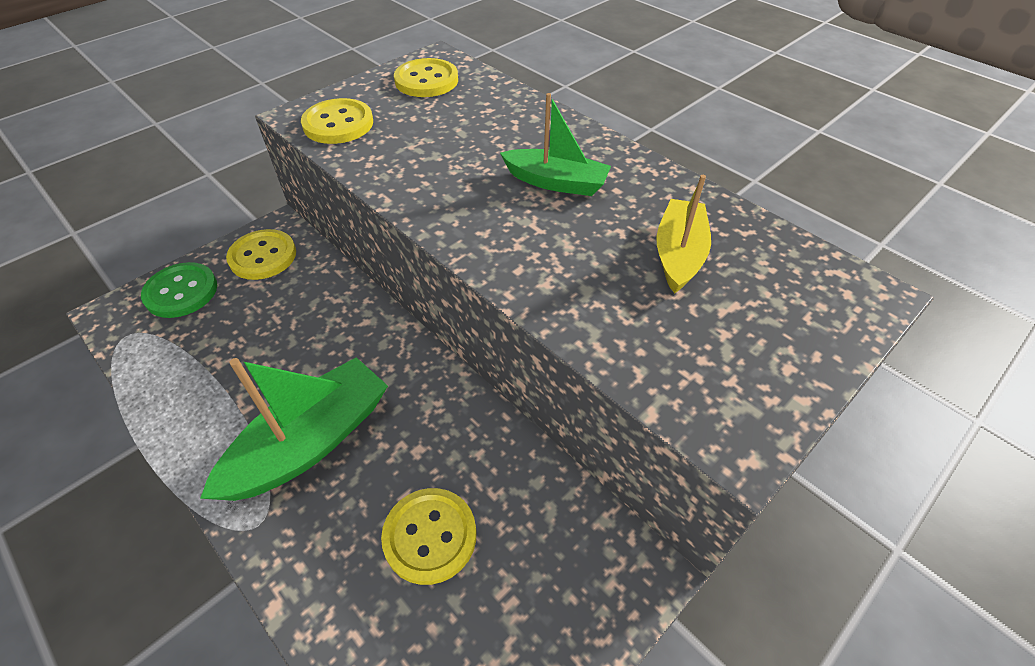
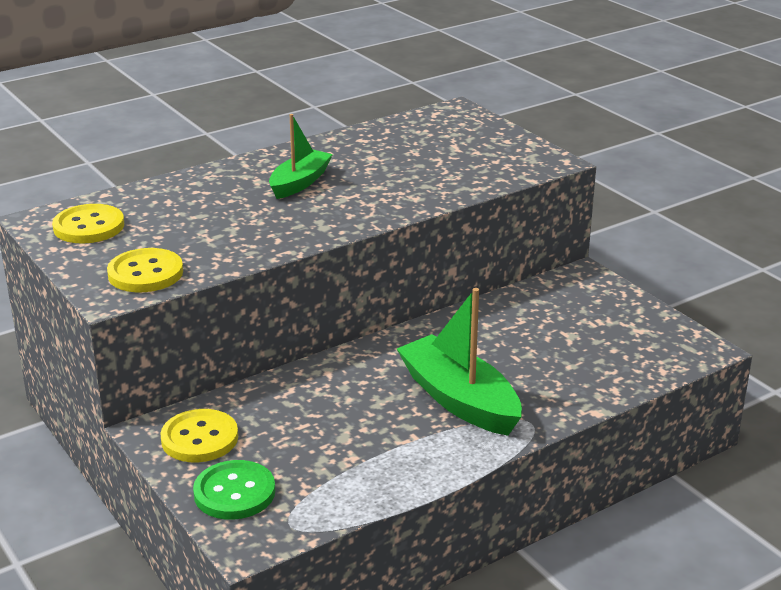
camera: 80 degrees left, 20 degrees down
(430, 536) = (550, 347): yellow button -> none
(678, 254) = (402, 153): yellow boat -> none

